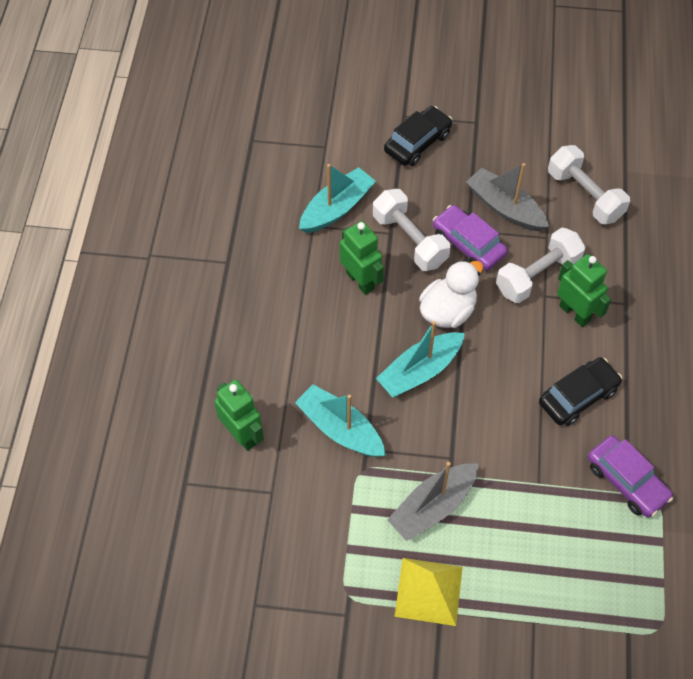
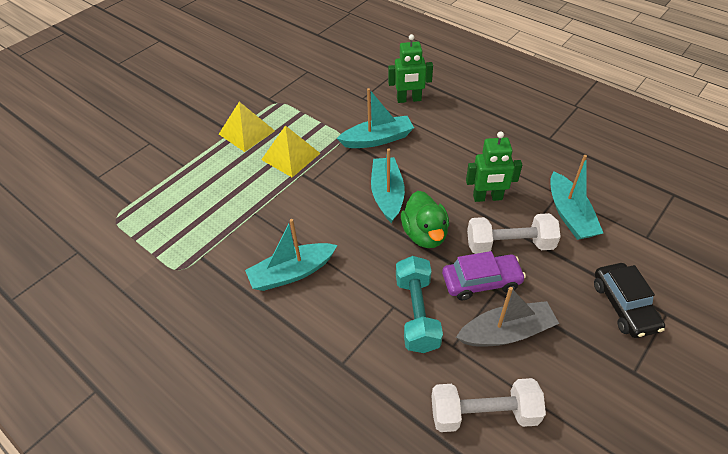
camera: 125 degrees right, 10 degrees down
(433, 506) = (290, 156): grey boat -> yellow pyramid
(447, 311) = (425, 234): white duck -> green duck
(537, 275) = (417, 313): white dumbbell -> turquoise dumbbell
(574, 313) = (361, 317): green robot -> none
(578, 396) = (292, 273): black car -> turquoise boat
(627, 481) = (208, 262): purple car -> none

